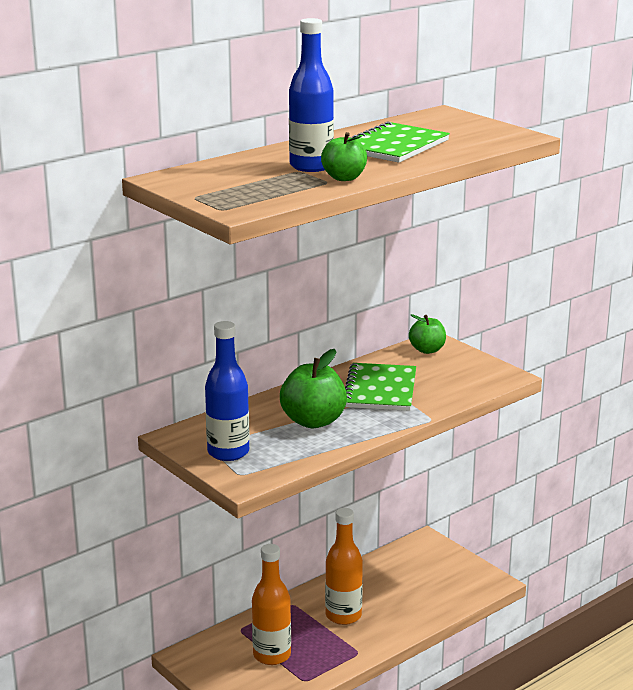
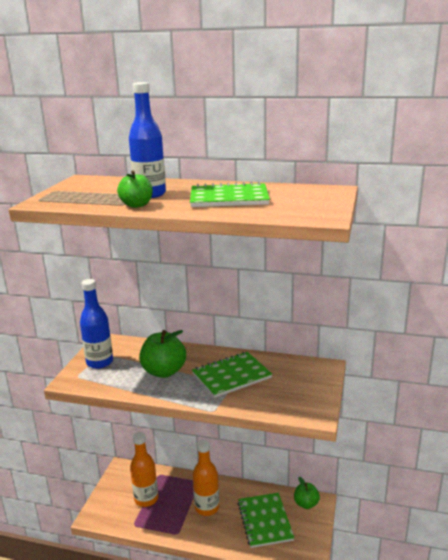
camera: 55 degrees right, 0 degrees up
(411, 585) = (265, 521): none -> green notebook
(427, 350) = (309, 369): green apple -> green apple (306, 504)

